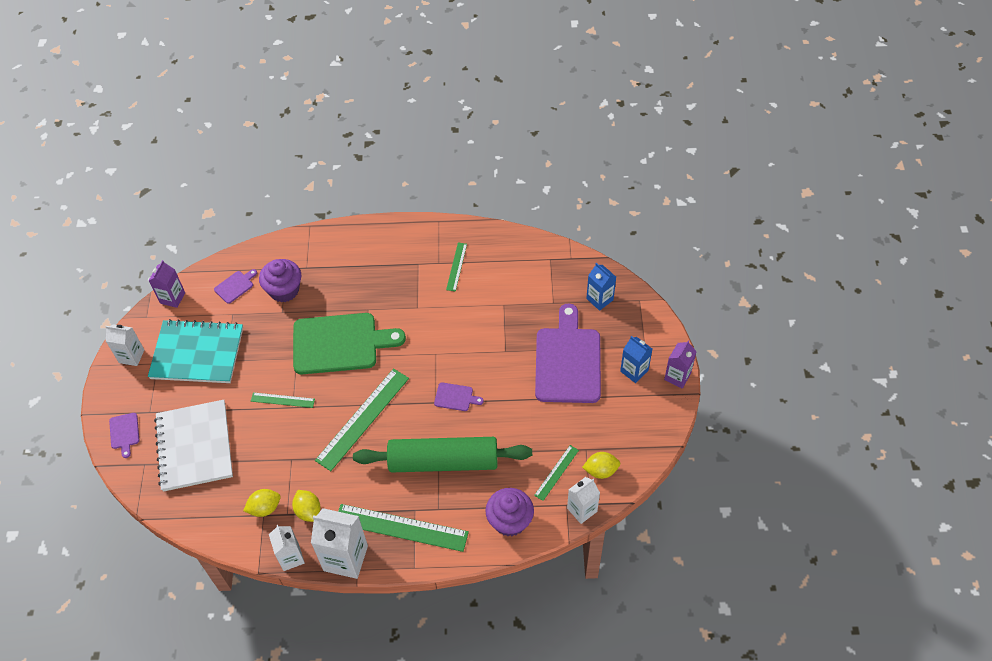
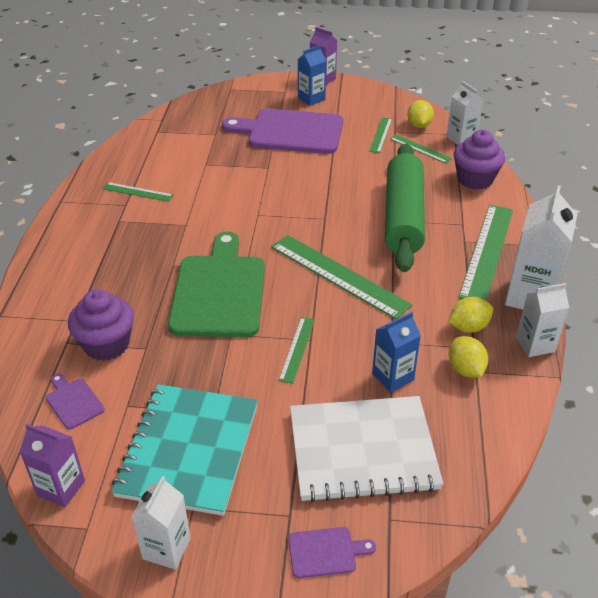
camera: 85 degrees left, 15 degrees down
(455, 397) = (320, 204): purple cutting board -> none
(576, 437) = (380, 135): none -> green ruler
(599, 299) = (221, 108): blue carton -> blue carton (393, 377)

